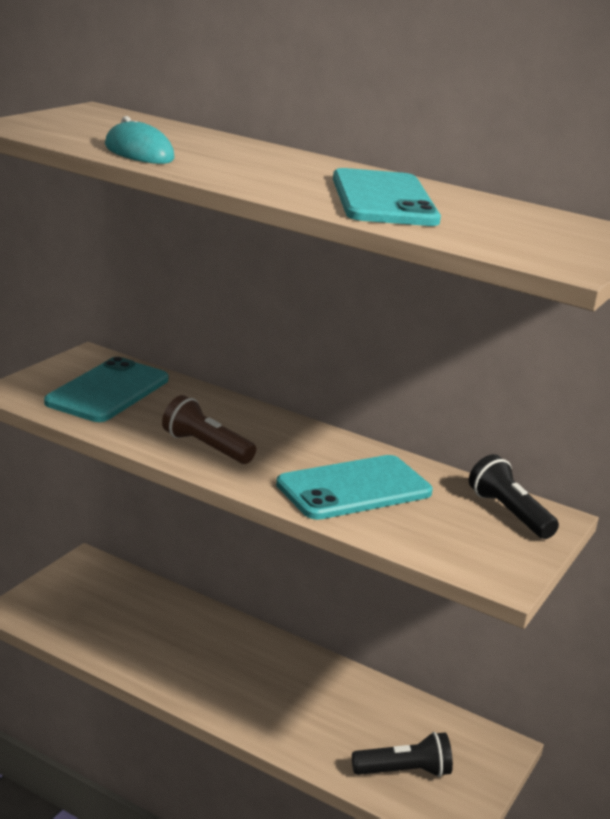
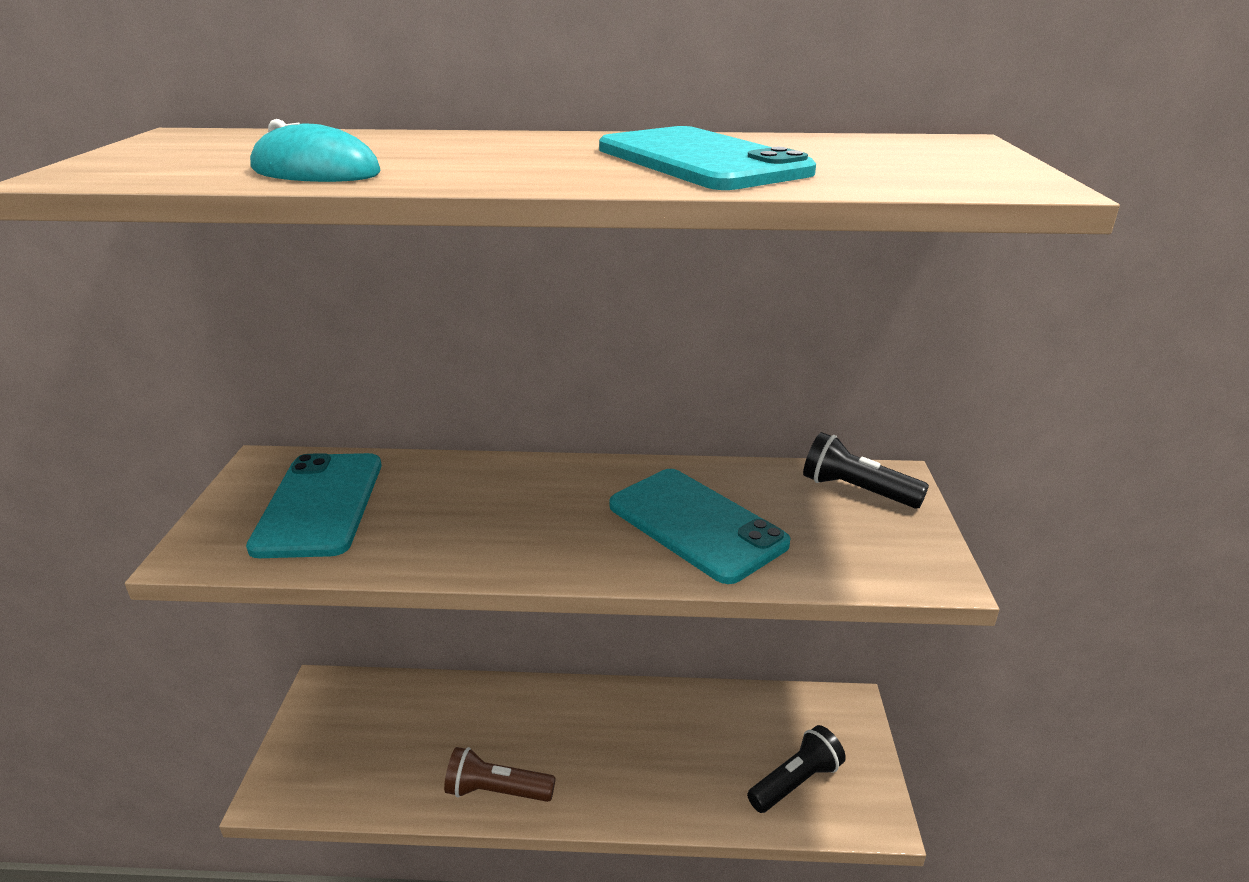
camera: 25 degrees left, 5 degrees up
(206, 447) = (497, 537): brown flashlight -> brown flashlight (496, 791)
(354, 488) = (696, 524): turquoise phone -> turquoise phone turned 75 degrees counterclockwise

